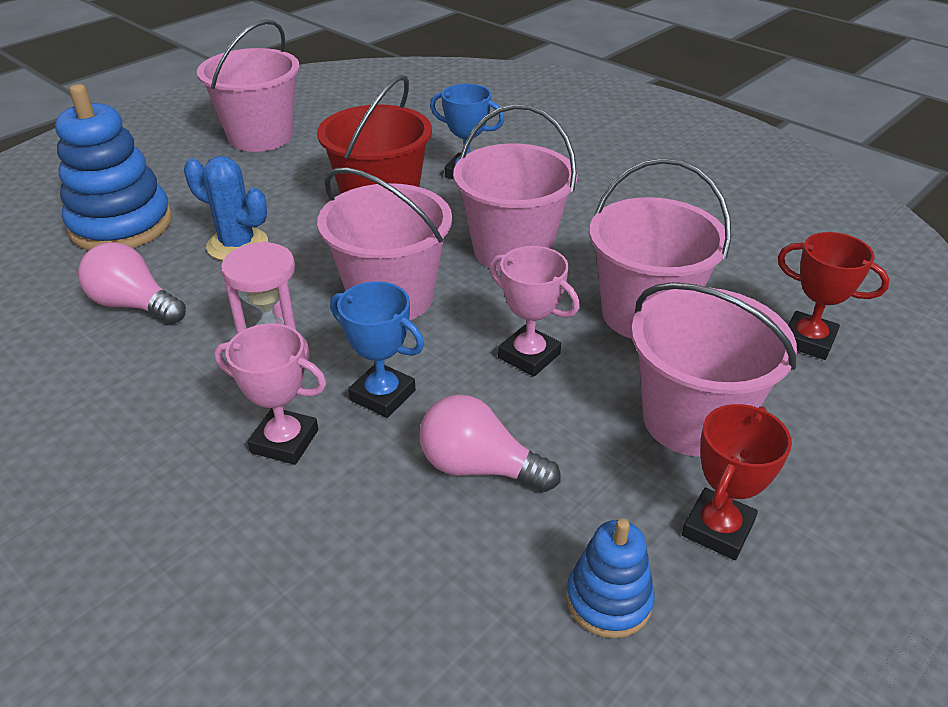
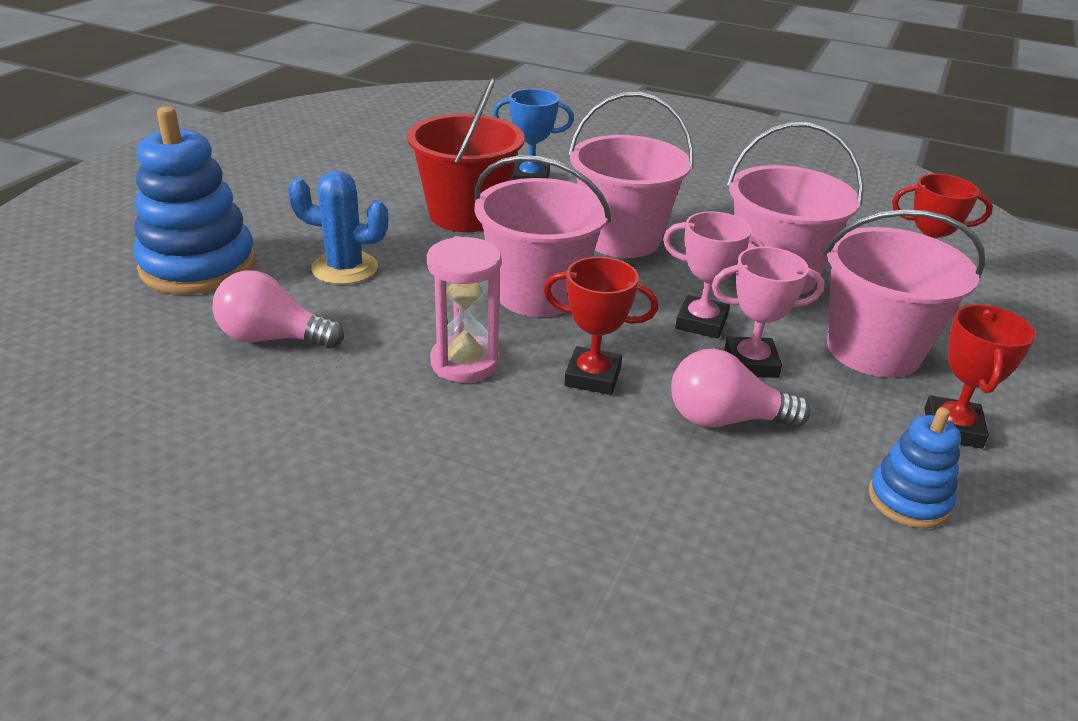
camera: 20 degrees left, 5 degrees down
(260, 136) = (293, 168): pink bucket -> none
(284, 441) = (528, 432): pink trophy -> pink trophy (751, 363)
(382, 395) = (592, 376): blue trophy -> red trophy

